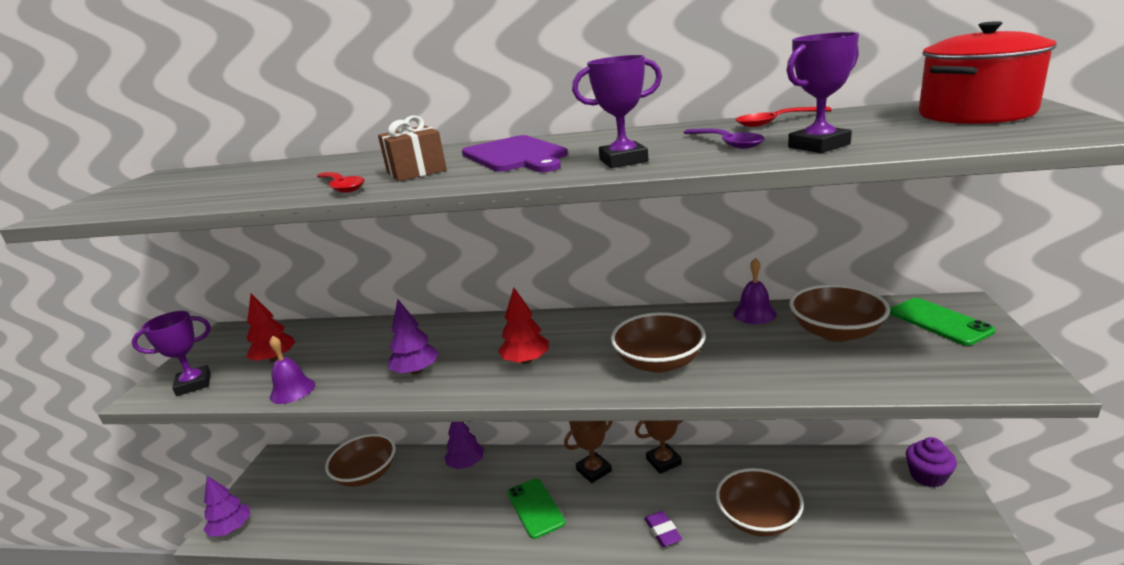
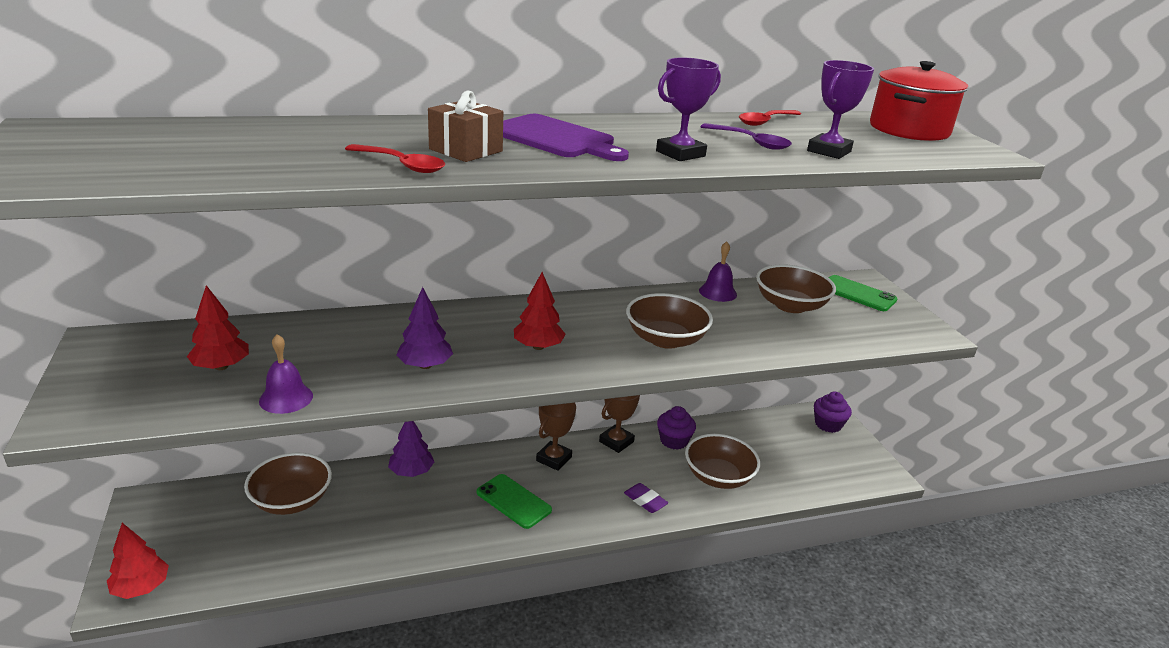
camera: 30 degrees left, 5 degrees up
(194, 384) = (127, 404): purple trophy -> none
(232, 529) = (141, 587): purple tree -> red tree
(725, 469) = (673, 441): none -> purple cupcake

